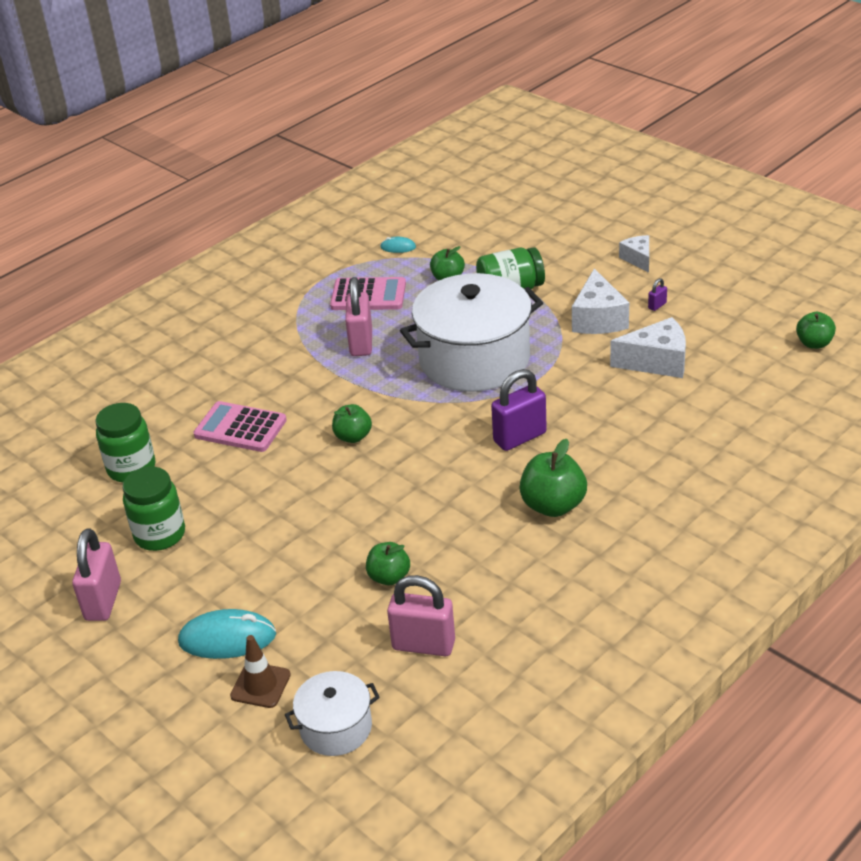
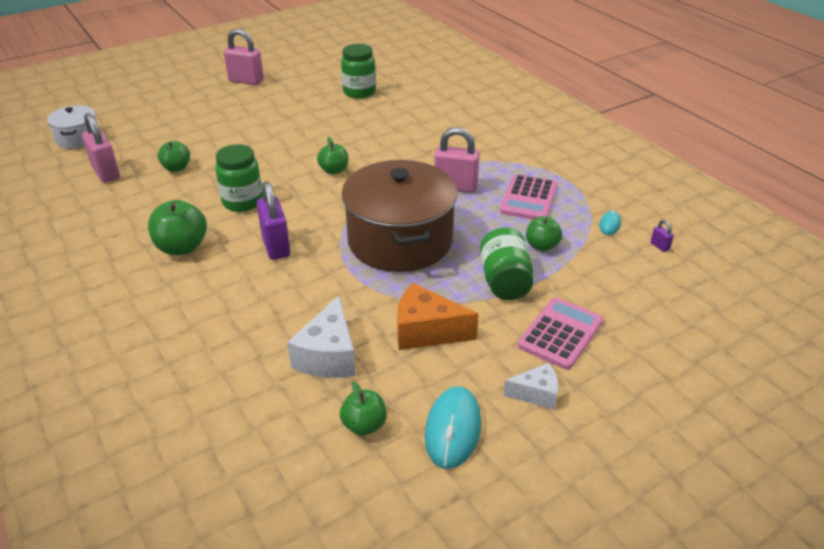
camera: 100 degrees right, 0 degrees up
(160, 535) = (288, 98): green jar -> green jar (242, 202)
(227, 638) = (180, 113): turquoise mouse -> turquoise mouse (453, 429)
(240, 428) = (376, 129): pink calculator -> pink calculator (560, 334)
(260, 685) = (134, 119): brown traffic cone -> none
(423, 645) = (106, 173): pink padlock -> pink padlock turned 60 degrees counterclockwise
(474, 359) = (400, 241): white pot -> brown pot
(598, 319) = (426, 331): white cheese -> orange cheese
(657, 305) = (431, 384): purple padlock -> purple padlock (659, 246)
(814, 343) = (282, 510): green apple -> green apple (364, 425)

